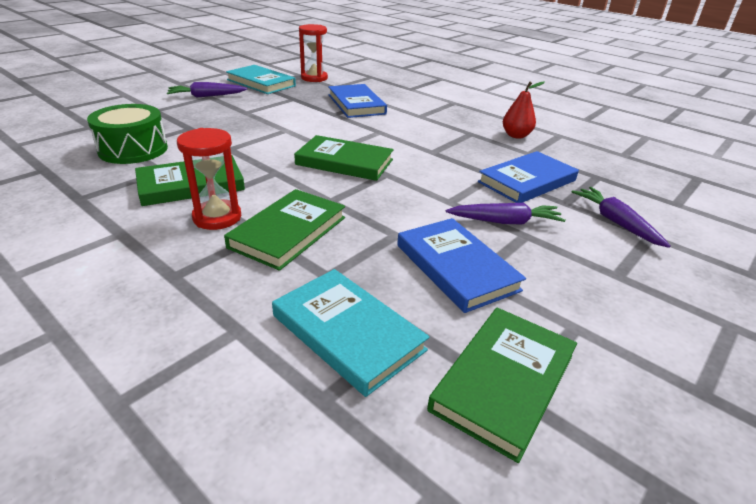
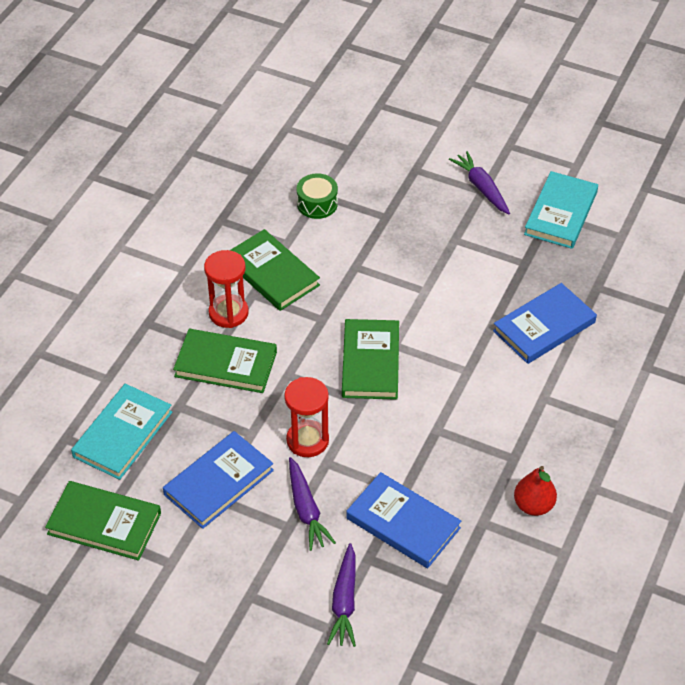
camera: 75 degrees right, 15 degrees up
(133, 149) = (317, 204): green drum -> green drum, size x0.64
(314, 78) = (618, 255): red hourglass -> red hourglass (307, 440)
(616, 222) = (344, 601): purple carrot -> purple carrot turned 135 degrees clockwise

